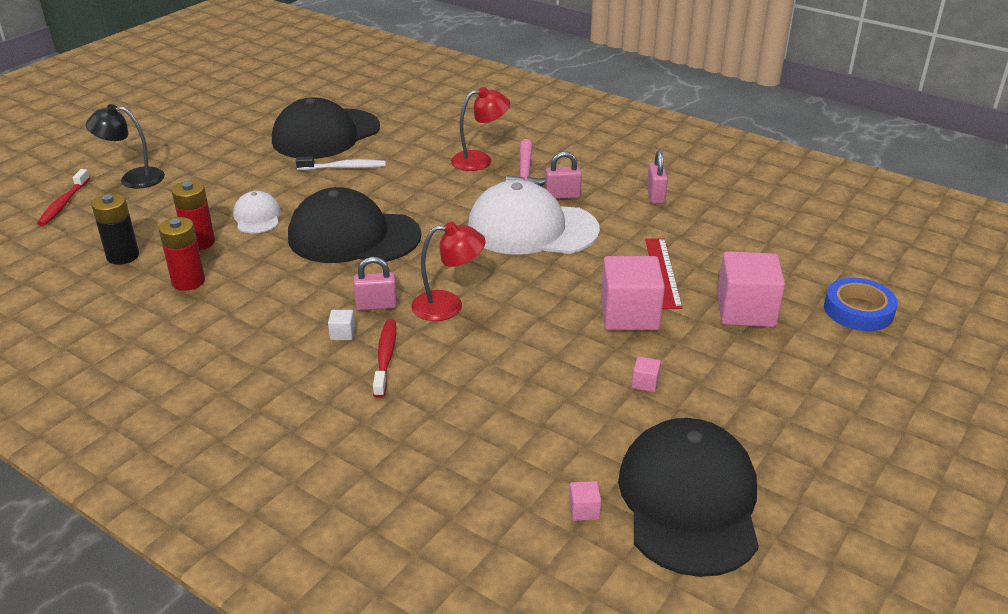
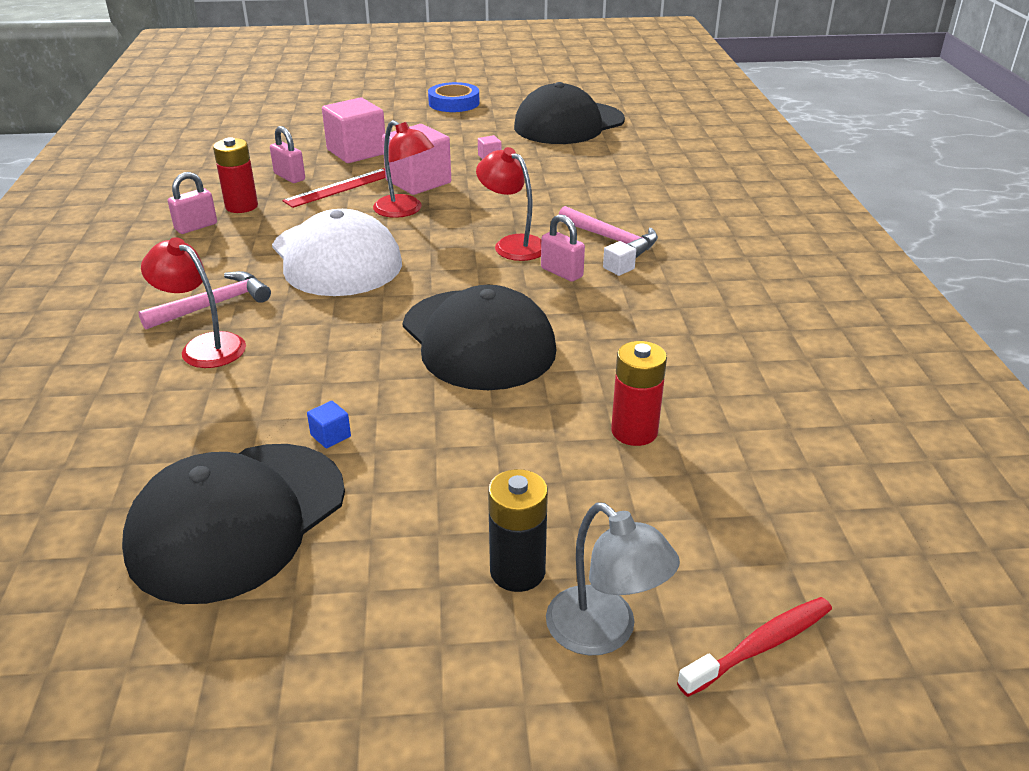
camera: 130 degrees left, 0 degrees up
(123, 256) = (741, 468): black battery -> black battery (517, 571)
(133, 178) = (604, 633): black lamp -> grey lamp
(188, 281) = (695, 387): red battery -> red battery (241, 206)
(257, 217) = (530, 426): white cap -> none
(326, 134) = (237, 520): black cap -> black cap turned 120 degrees clockwise
(344, 167) = (330, 436): white toothbrush -> blue cube
(385, 357) = (612, 239): red toothbrush -> pink hammer
(562, 196) = (247, 267): pink padlock -> pink padlock (289, 177)
(576, 284) = (405, 210): none -> red lamp
(584, 510) = (622, 141): pink cube -> none
(858, 310) = (307, 125): blue tape -> blue tape (454, 103)

